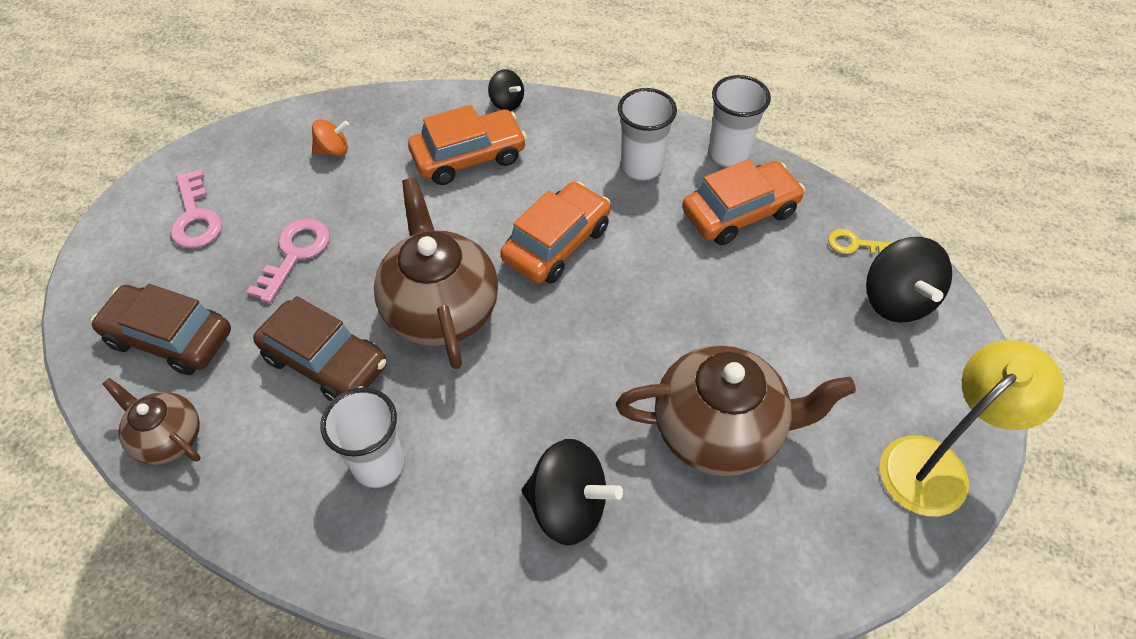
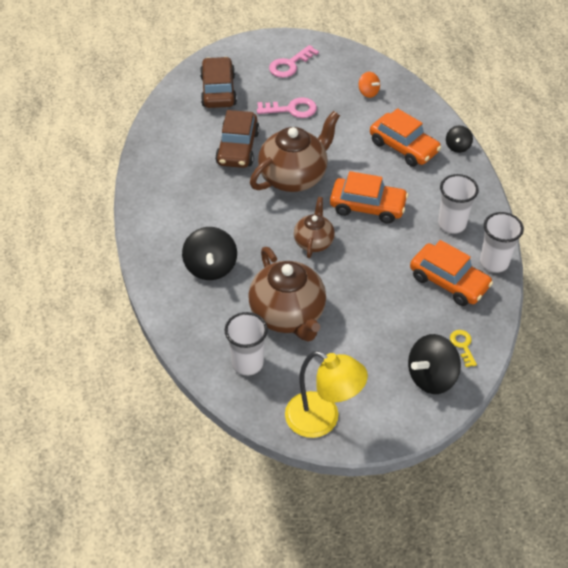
camera: 65 degrees right, 5 degrees down
(168, 438) = (169, 115): brown teapot -> brown teapot (313, 242)
(378, 465) = (195, 190): white cup -> white cup (247, 363)

